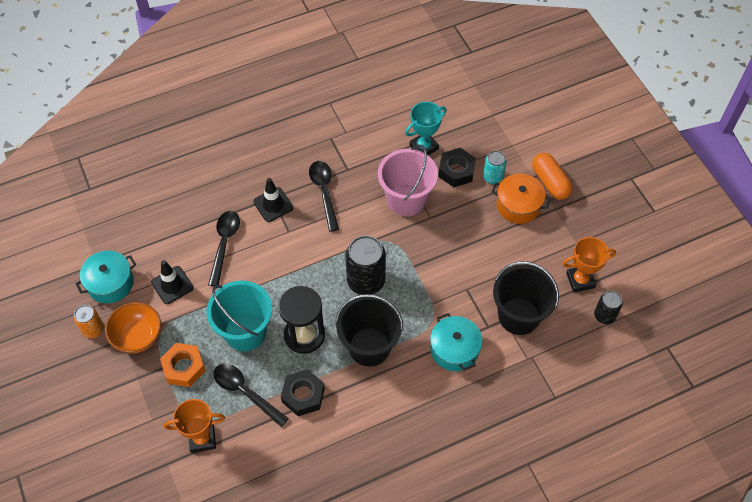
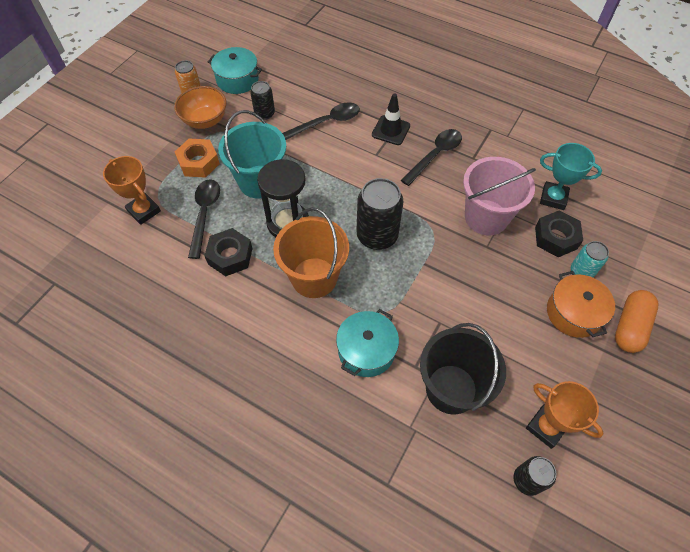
camera: 55 degrees right, 0 degrees up
(172, 285) = (264, 113): black traffic cone -> black can
(369, 347) = (314, 277): black bucket -> orange bucket

